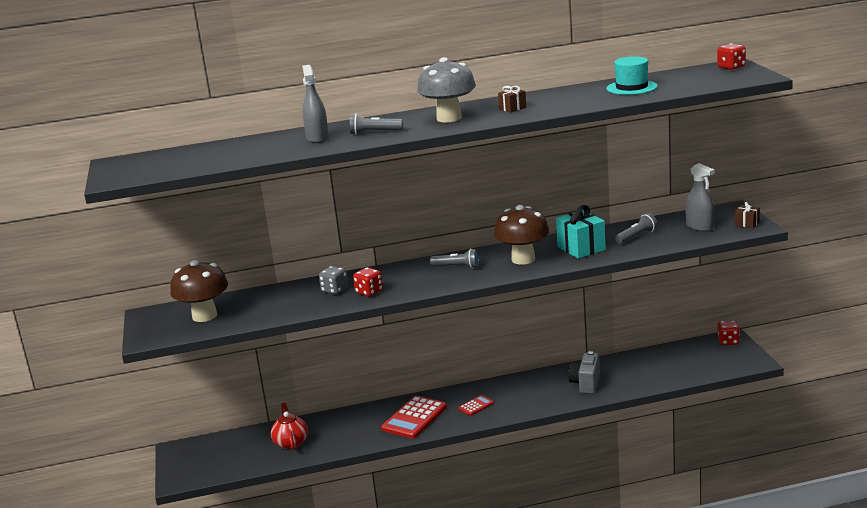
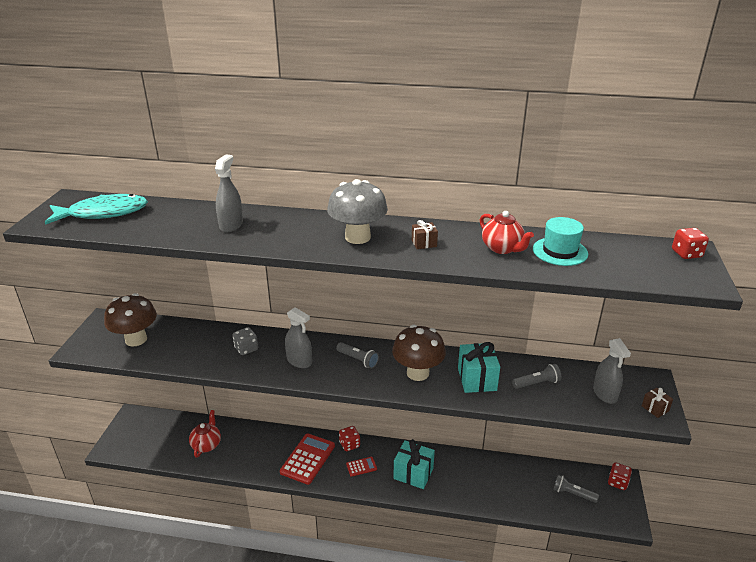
camera: 20 degrees right, 10 degrees up
(171, 161) = (103, 213): none -> turquoise fish
(369, 292) = (268, 363): red dice -> red dice (349, 444)
(374, 132) = (280, 235): grey flashlight -> grey flashlight (572, 494)
(399, 283) = (299, 361): none -> grey spray bottle
(414, 418) = (308, 459): red calculator -> red calculator turned 150 degrees clockwise
(533, 394) = (413, 473): none -> turquoise gift
(582, 96) = (502, 248): none -> red teapot
(585, 384) = (463, 480): grey camera -> none

